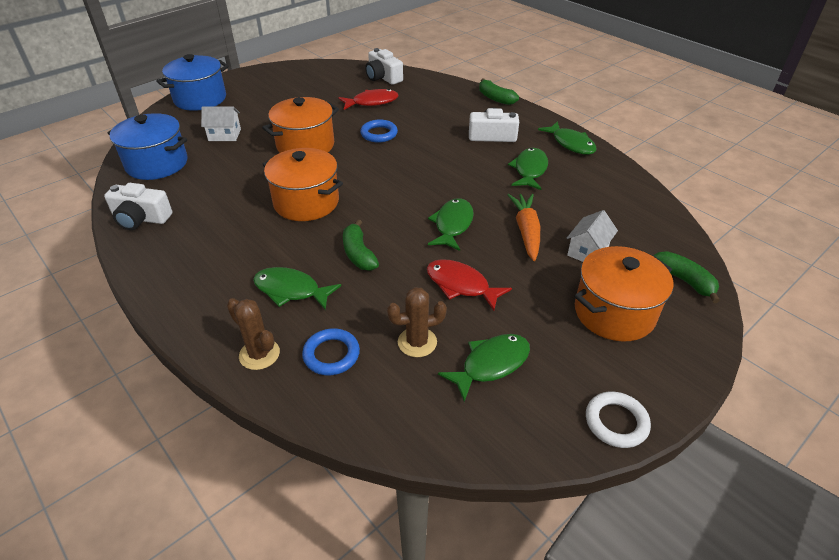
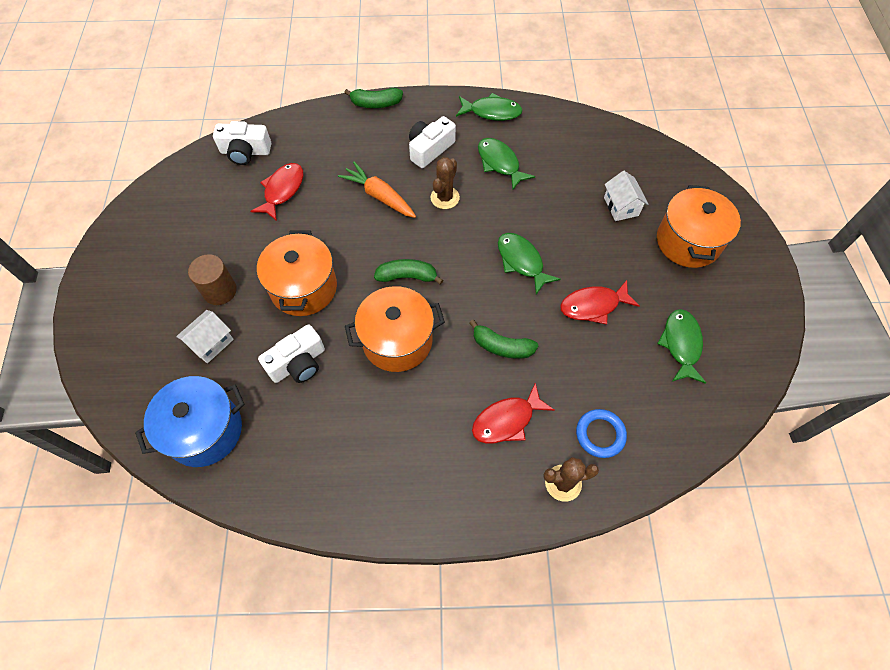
camera: 50 degrees left, 20 degrees up
(141, 218) = (295, 489): white camera -> white camera (298, 363)
(200, 99) = (106, 326): blue pot -> none
(267, 119) = (220, 291): none -> brown cylinder
(291, 290) = (507, 420): green fish -> red fish
(379, 134) = (343, 221): blue ring -> none
(417, 342) = (628, 372): brown cactus -> brown cactus (445, 198)
(526, 231) = (569, 223): orange carrot -> orange carrot (379, 196)
(616, 422) = (771, 315): white ring -> none
(684, 280) = (689, 182): green banana -> green banana (407, 276)

